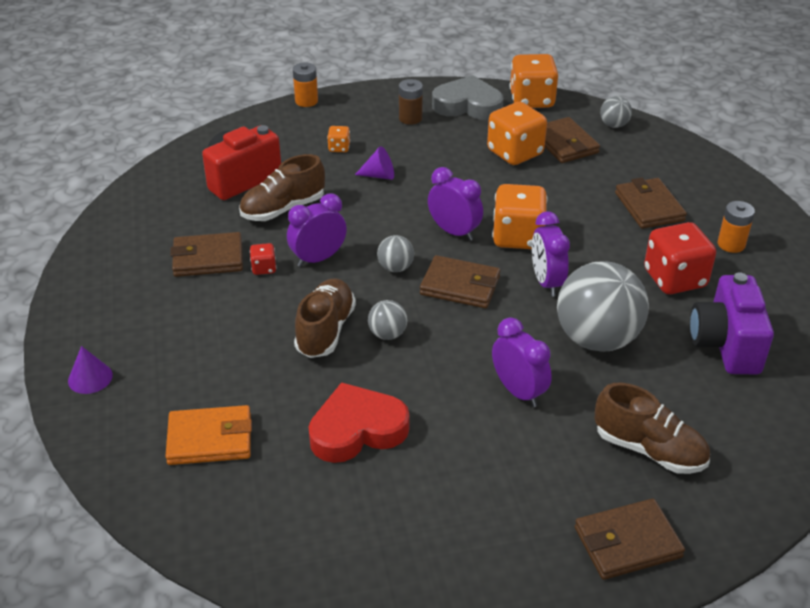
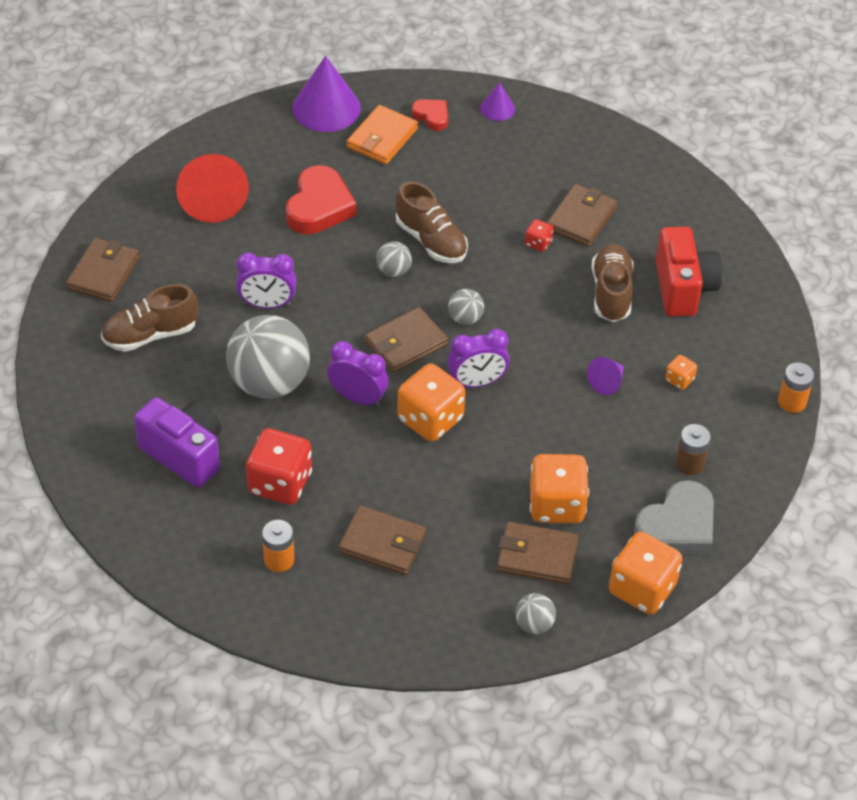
camera: 125 degrees right, 10 degrees up
(142, 419) = (432, 116): none -> red heart
(197, 514) = (326, 108): none -> purple cone
(318, 258) = (521, 280): purple clock -> none
(434, 521) = (212, 200): none -> red cone

